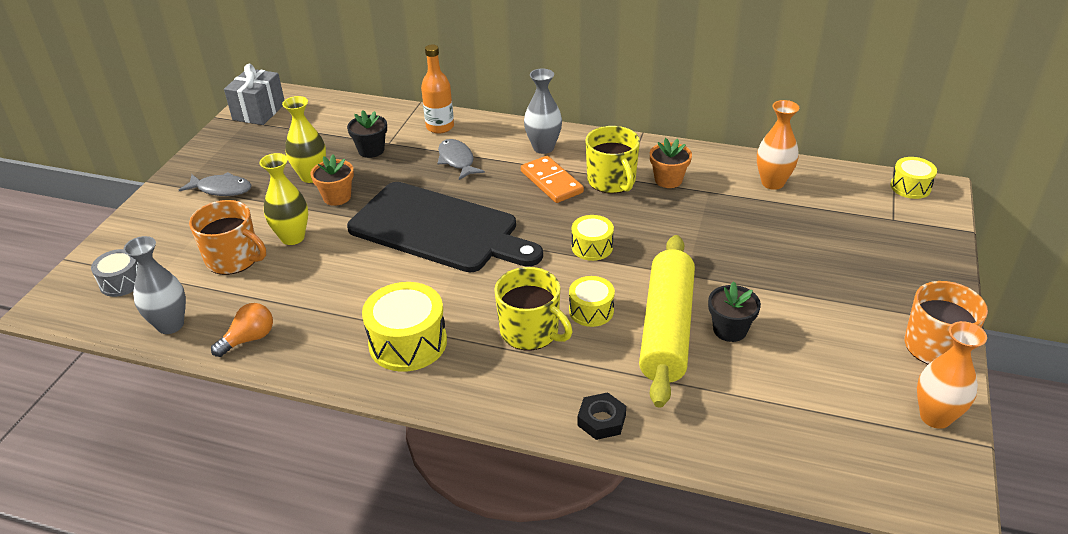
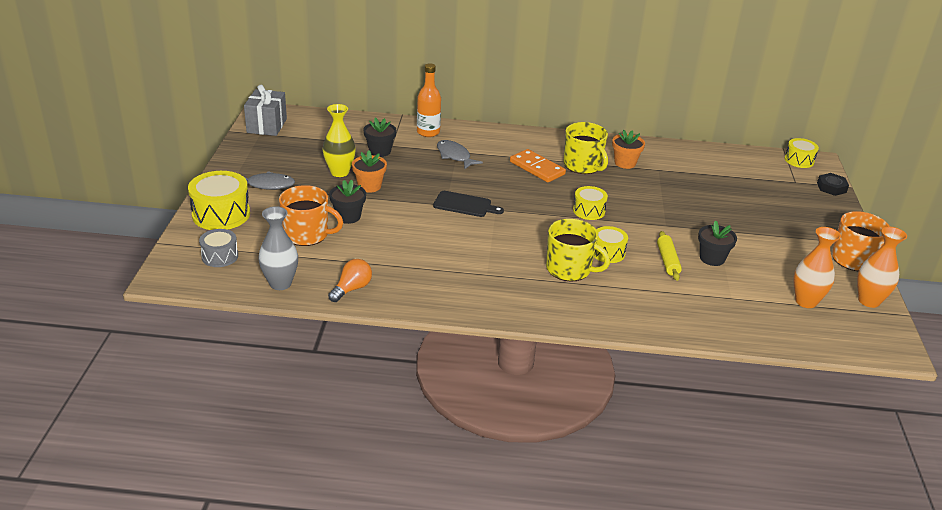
camera: 15 degrees left, 5 degrees down
(292, 237) = (348, 217): yellow vase -> black flower pot
(408, 343) = (480, 282): yellow drum -> yellow drum (221, 214)
(439, 229) = (464, 205): black cutting board -> black cutting board, size x0.43
(543, 148) = (519, 144): grey vase -> none
(601, 420) = (647, 321): black nut -> black nut (831, 187)
(667, 329) = (667, 261): yellow rolling pin -> yellow rolling pin, size x0.45
(772, 183) = (702, 162): orange vase -> orange vase (806, 301)

